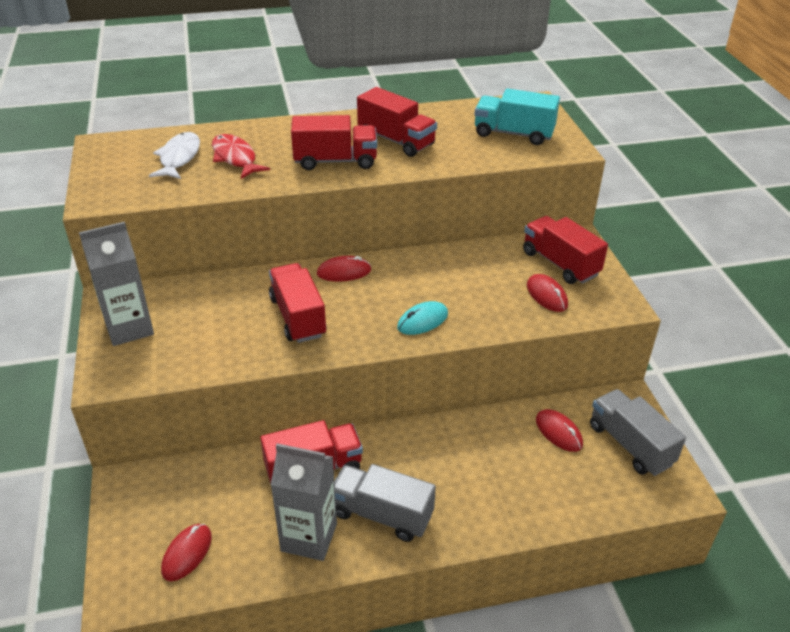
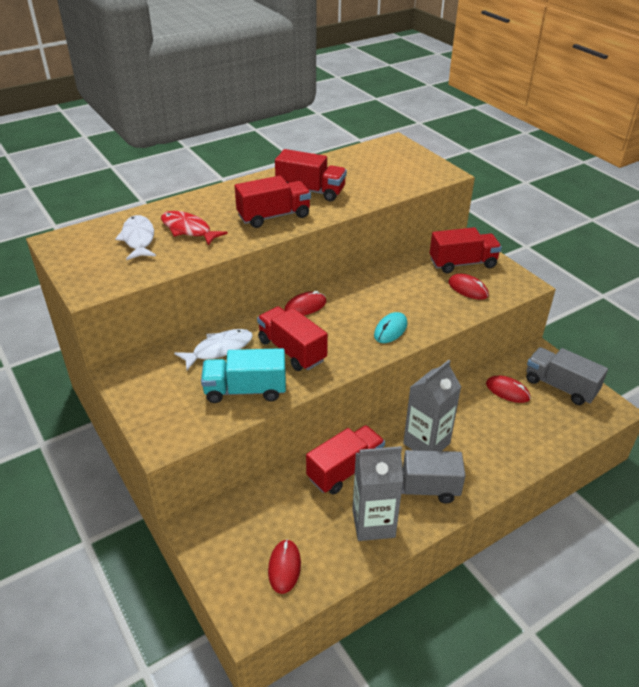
camera: 20 degrees left, 0 degrees up
(129, 328) = (155, 395): grey carton -> grey carton (426, 443)
(223, 297) = (219, 349): none -> white fish
(513, 134) = (396, 169): turquoise truck -> turquoise truck (245, 390)
(560, 264) = (462, 263): red truck -> red truck turned 135 degrees clockwise

